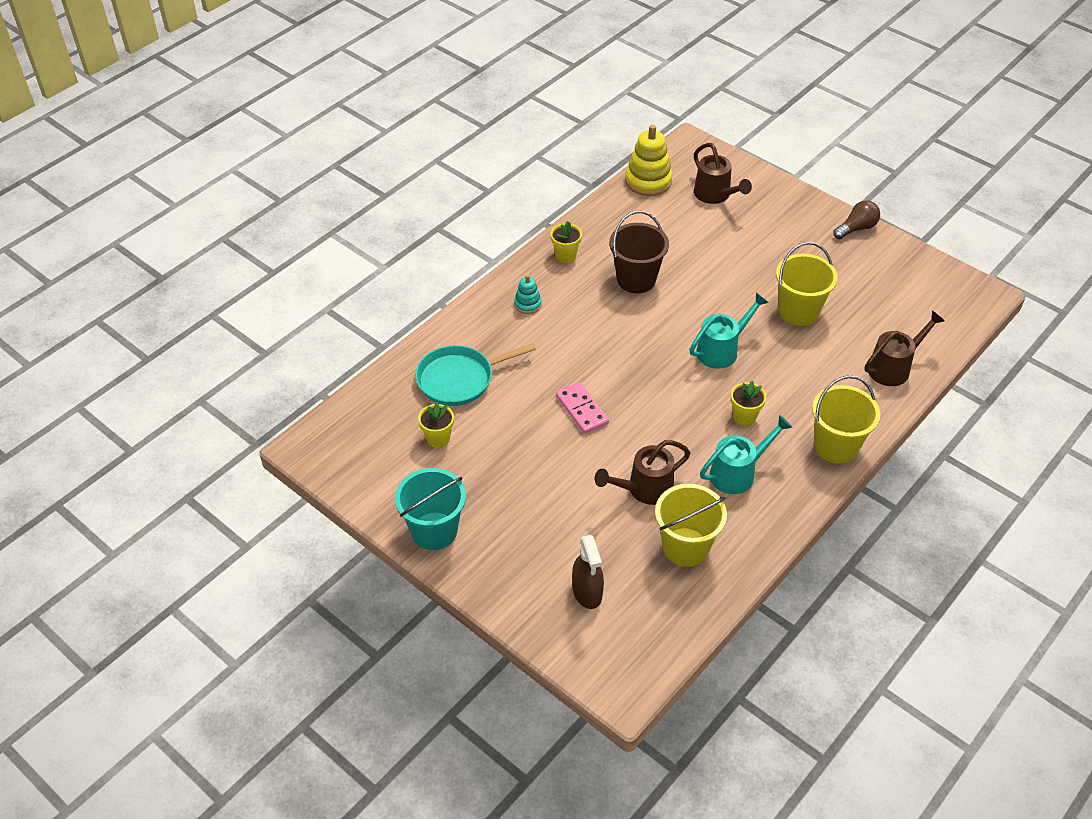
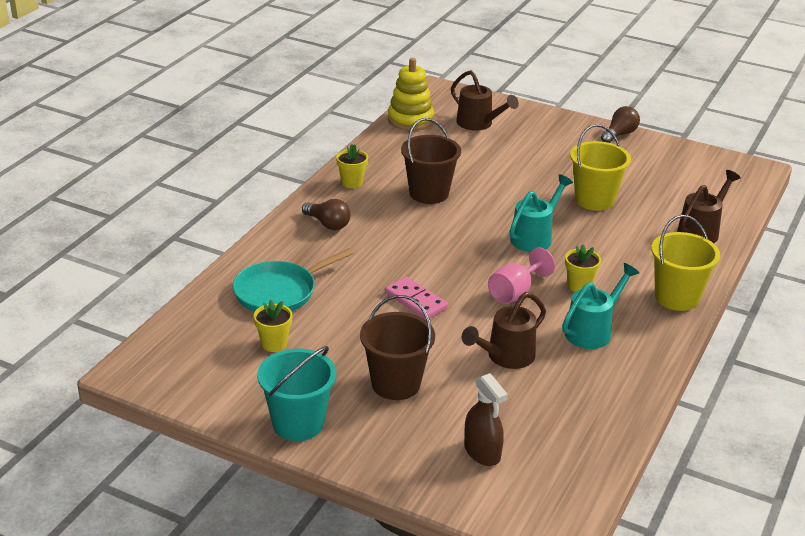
camera: 15 degrees left, 15 degrees down
(527, 304) = (328, 224): turquoise stacking toy -> brown light bulb
(533, 502) = (396, 384): none -> brown bucket
(679, 415) = (515, 293): none -> pink goblet
(685, 547) = (567, 399): yellow bucket -> none

